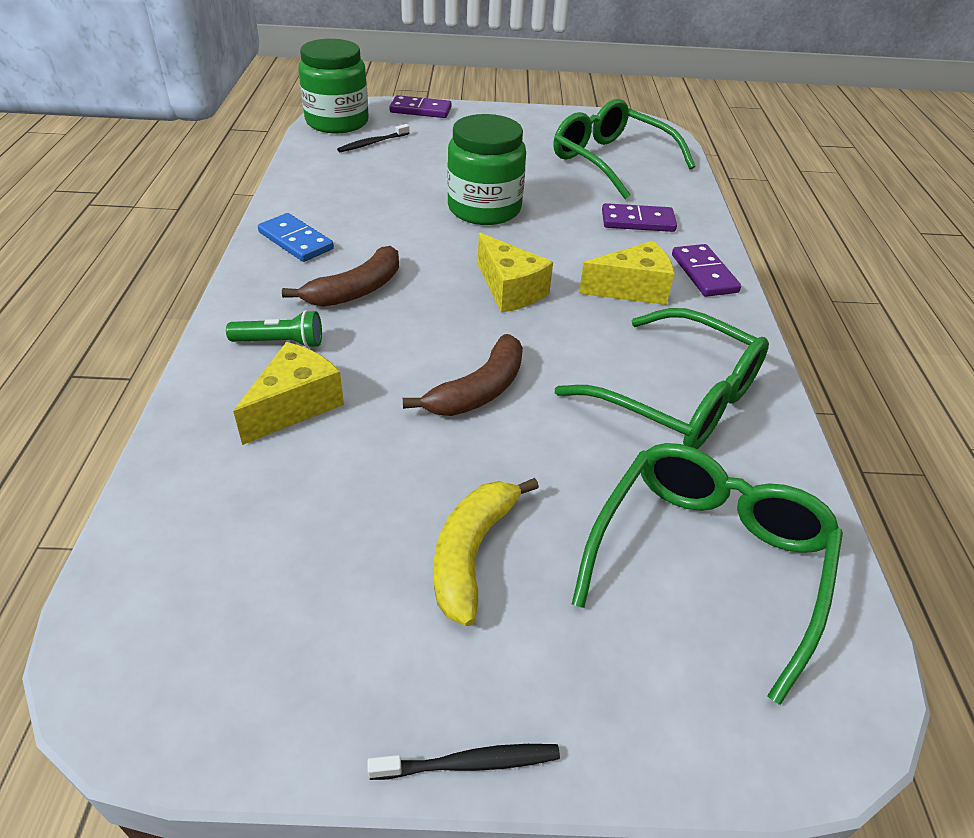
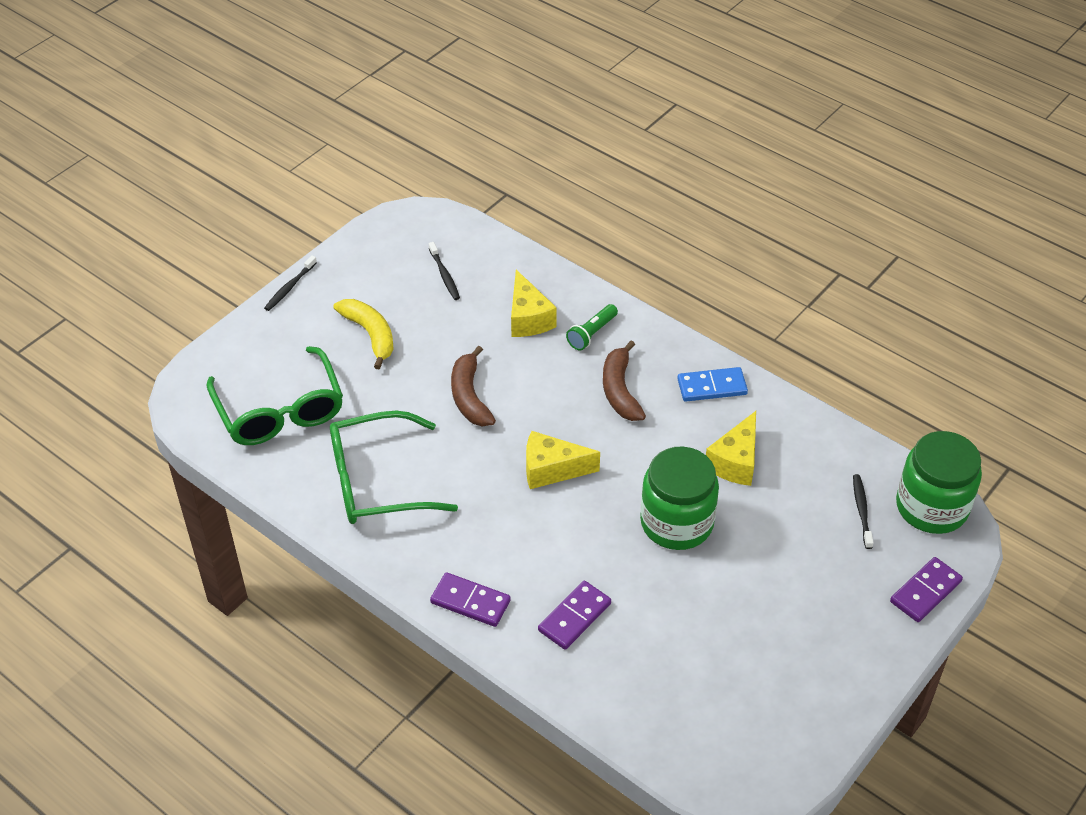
camera: 130 degrees right, 5 degrees up
(267, 541) = (444, 275): none -> black toothbrush
(610, 161) = (696, 683): green glasses -> none
(632, 289) = (492, 540): yellow cheese -> yellow cheese (735, 462)

